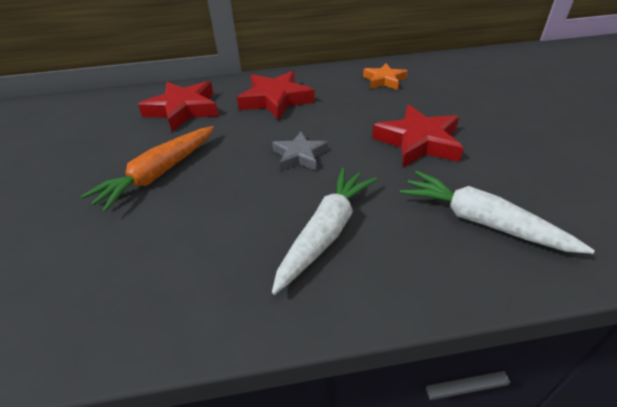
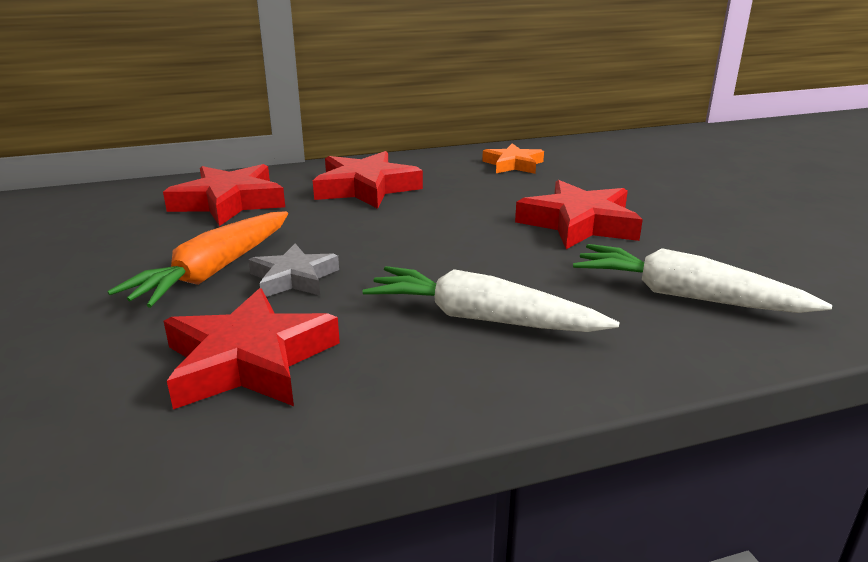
camera: 10 degrees left, 15 degrees down
(161, 260) = (249, 360): none -> red star
(300, 155) = (419, 243): grey star -> grey star (293, 278)
(326, 232) = (482, 318): white carrot -> white carrot turned 90 degrees counterclockwise

